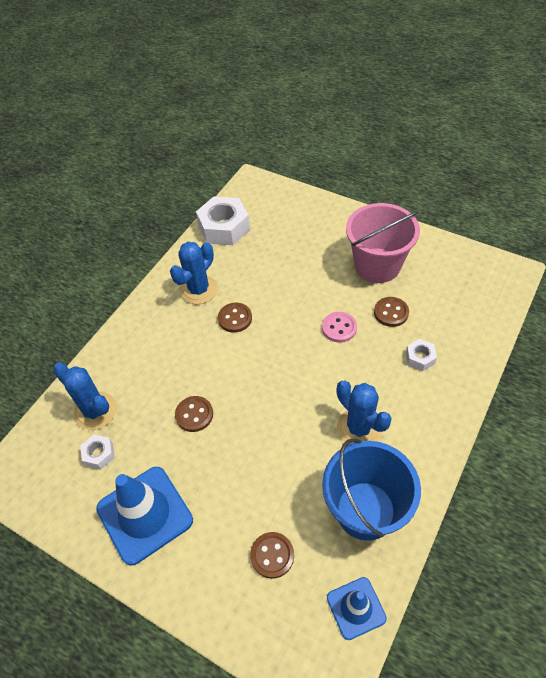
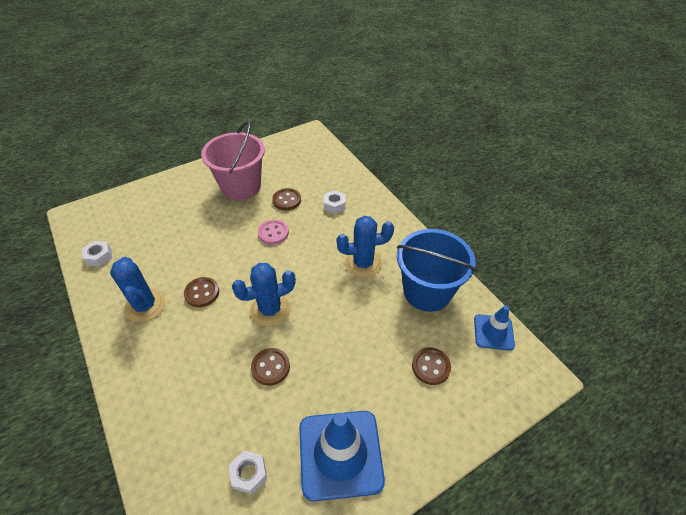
camera: 65 degrees left, 5 degrees down
(95, 411) = (197, 458): blue cactus -> blue cactus (270, 310)
(224, 228) = (99, 256): white nut -> white nut, size x0.50

